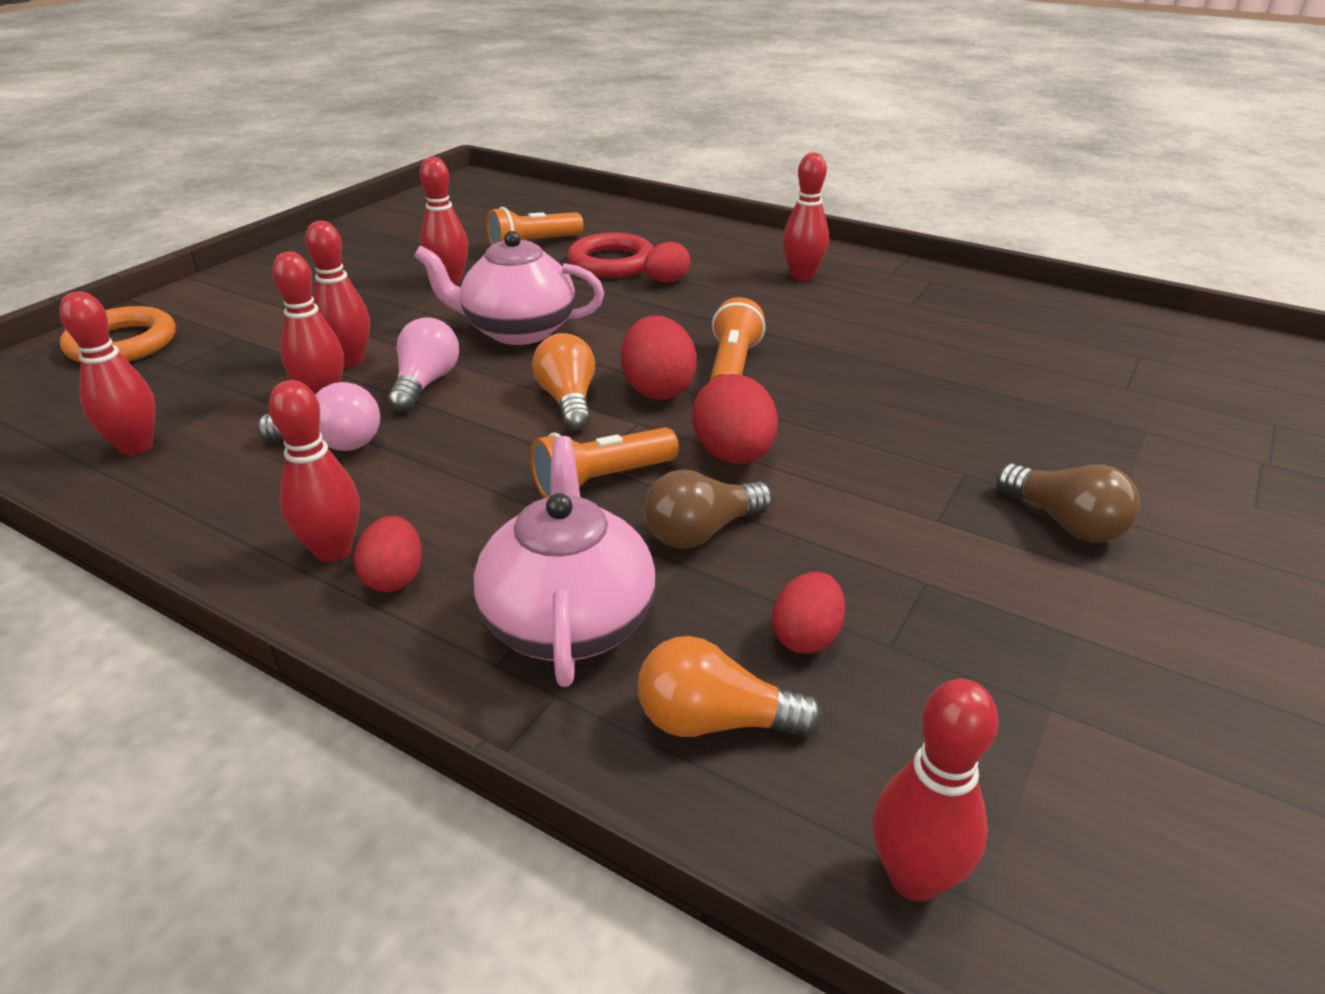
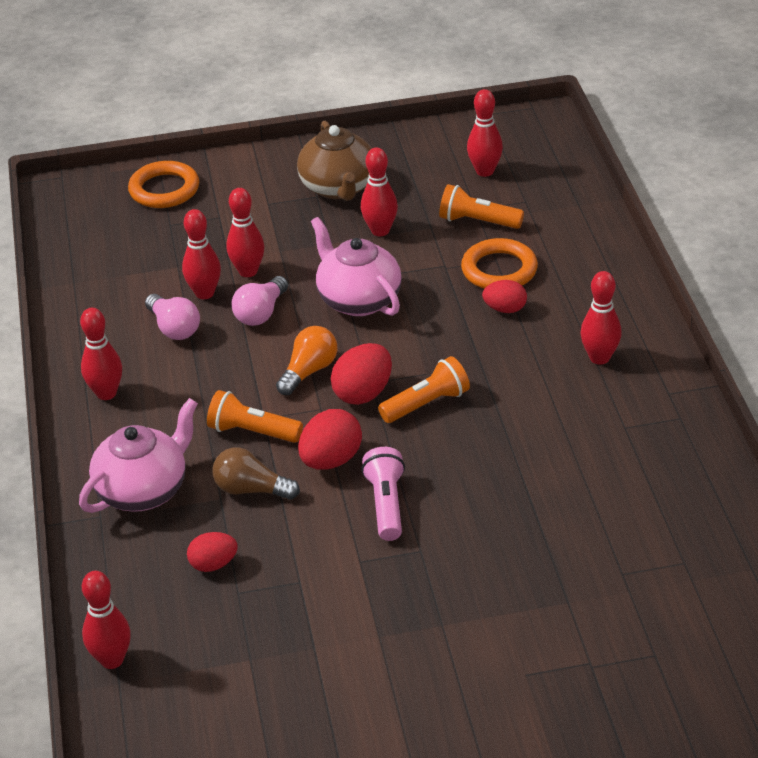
camera: 50 degrees right, 5 degrees up
(136, 446) = (99, 276): red bowling pin -> red bowling pin (485, 171)
(350, 271) = (338, 188): none -> brown teapot
(394, 577) = (111, 423): red egg -> none
(425, 383) = (261, 313): pink light bulb -> pink light bulb turned 150 degrees clockwise
(612, 262) = (499, 270): red ring -> orange ring
(715, 721) = (133, 567): orange light bulb -> none
(858, 457) = (386, 504): none -> pink flashlight
(1064, 522) = (413, 607): brown light bulb -> none

